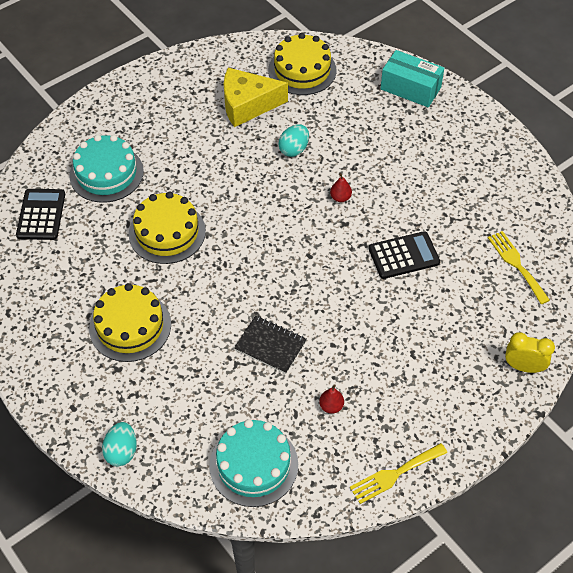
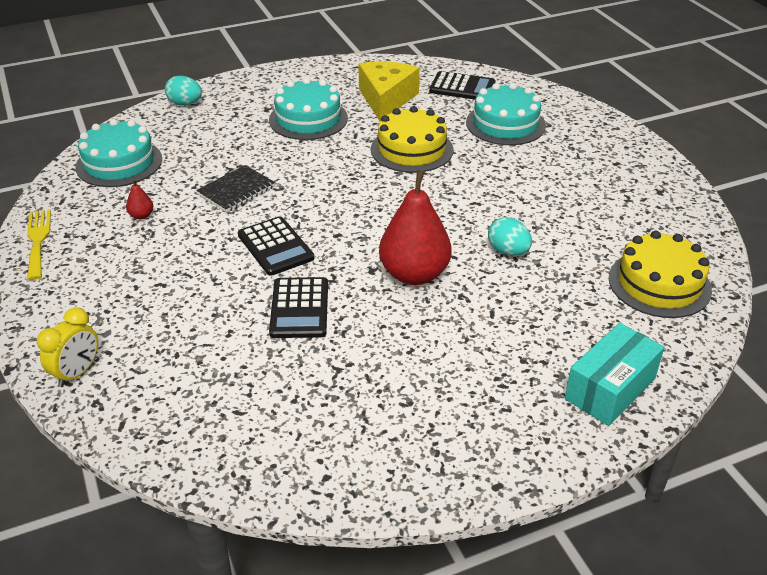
camera: 105 degrees right, 15 degrees down
(130, 326) = (308, 119): yellow cake -> turquoise cake
(247, 105) = (595, 227): yellow cheese -> yellow cheese (386, 99)
(339, 292) = (275, 247): none -> black calculator
(340, 198) = (414, 274): red pear -> red pear, size x2.49
(516, 264) = (229, 414): yellow fork -> none

